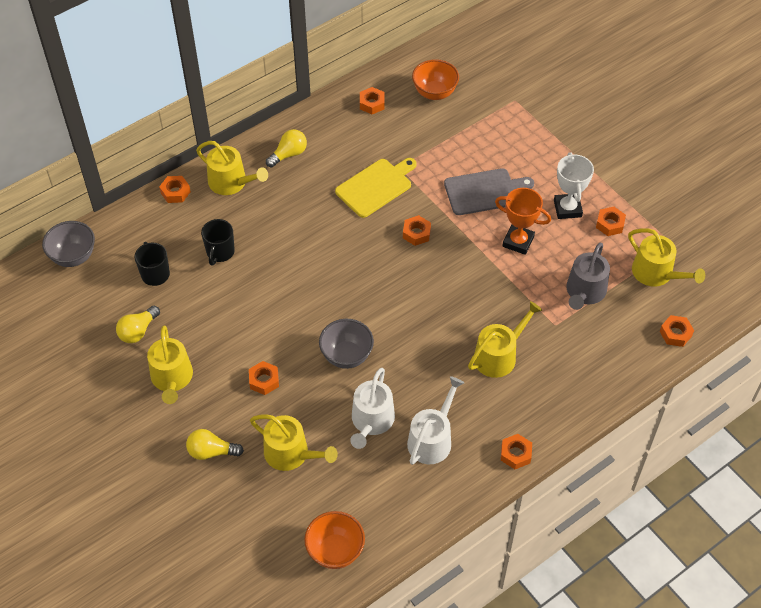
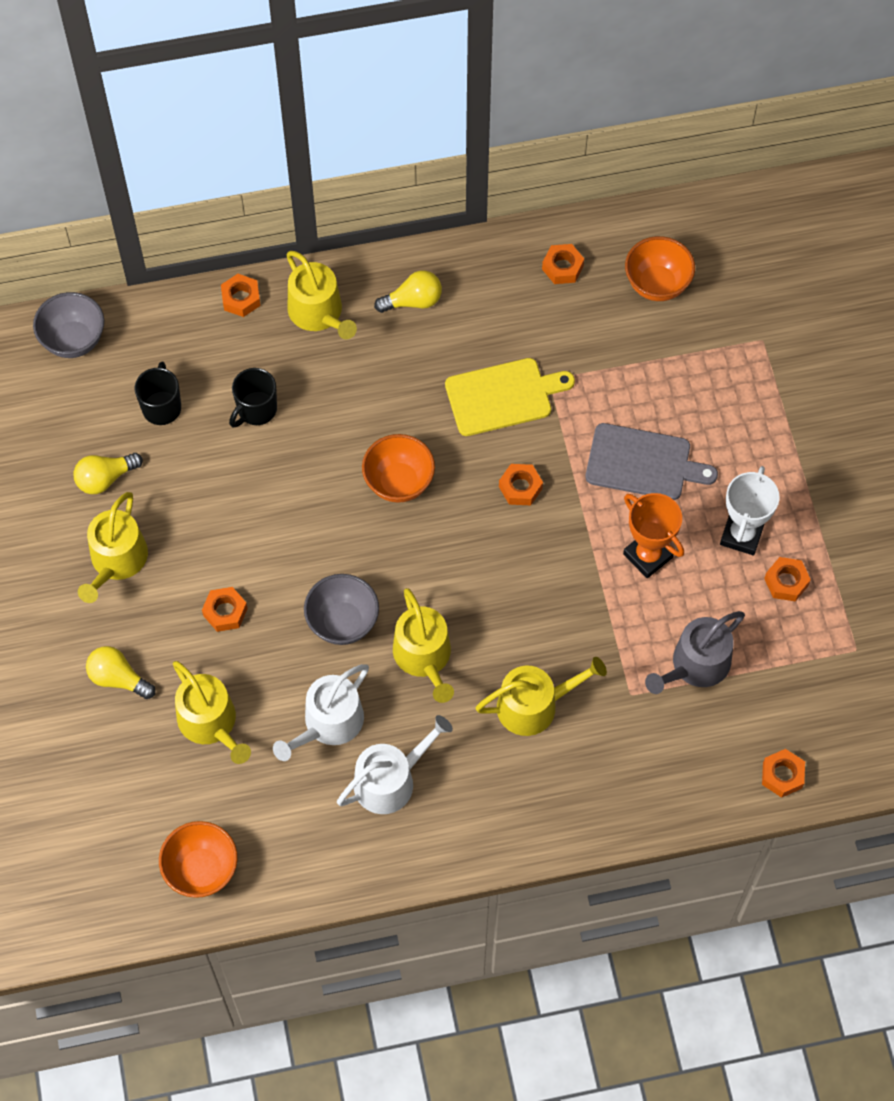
camera: 25 degrees right, 10 degrees up
(337, 259) = (399, 482): none -> orange bowl
(515, 454) = (483, 846): orange nut -> none
(656, 273) = (807, 680): yellow watering can -> yellow watering can (424, 657)

